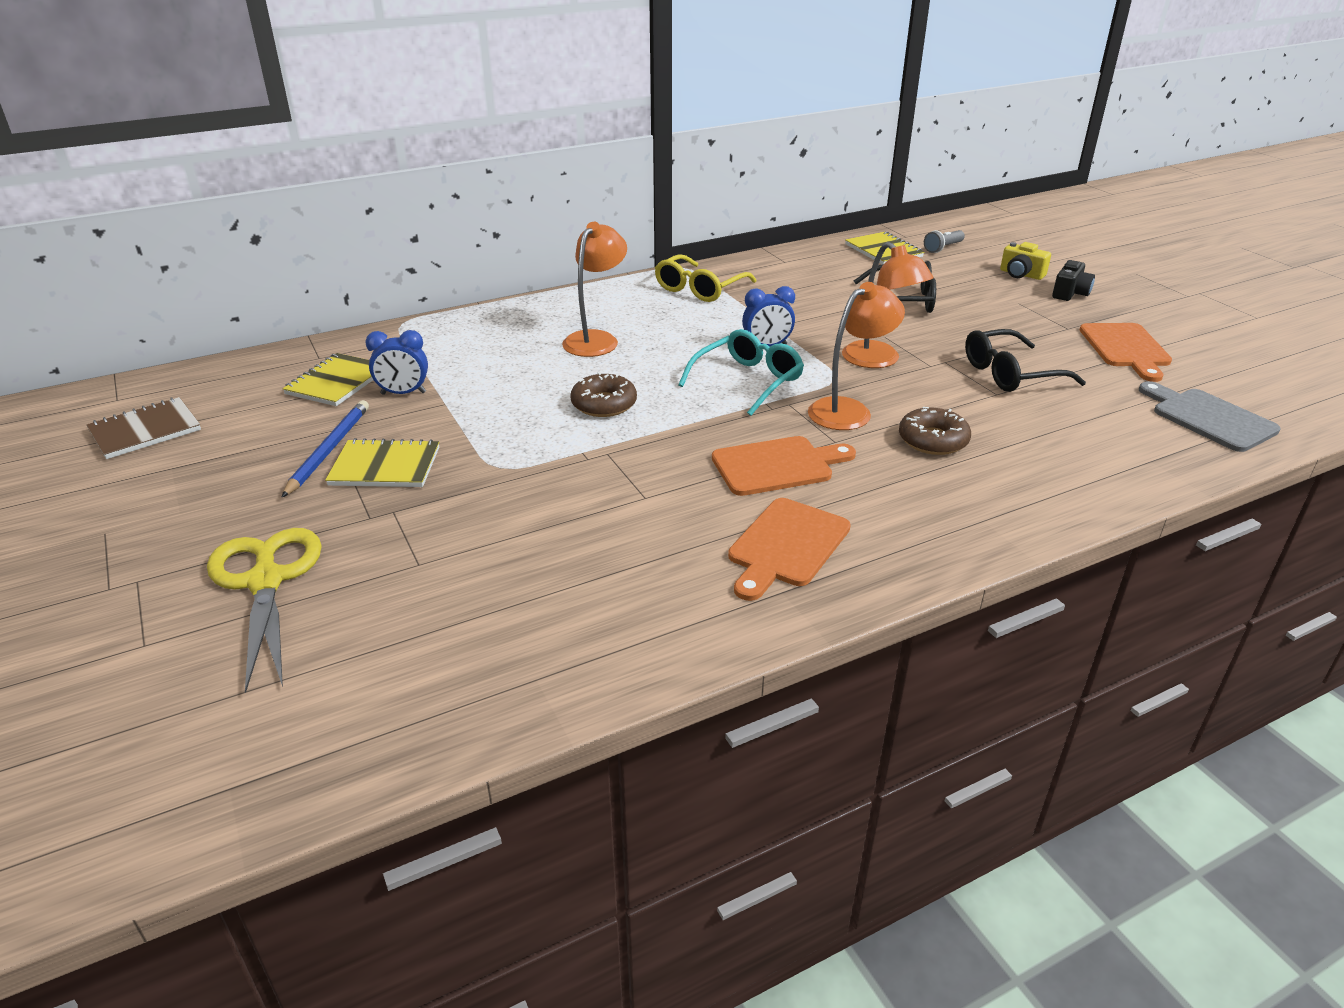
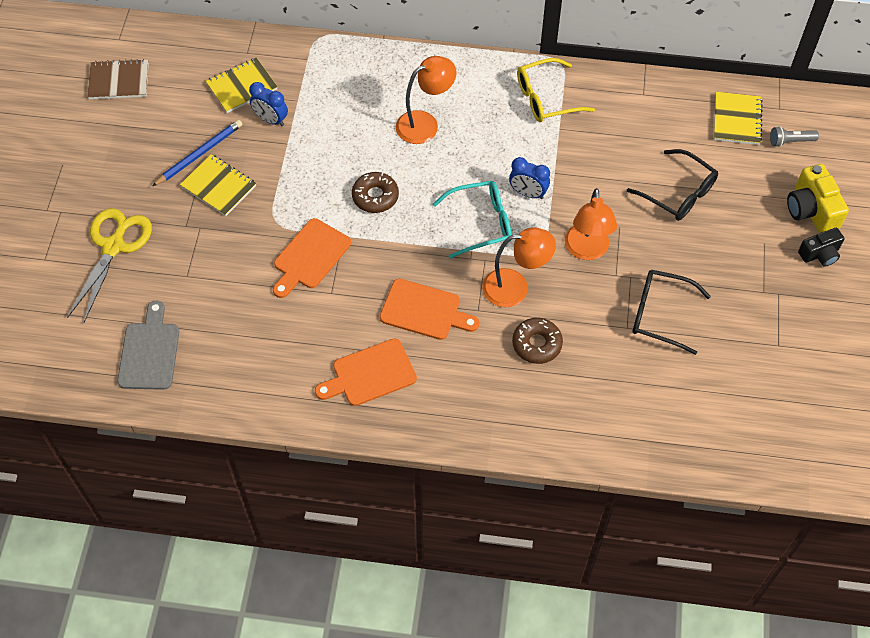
camera: 35 degrees right, 25 degrees up
(1021, 274) = (811, 210): yellow camera -> yellow camera, size x1.54
(1125, 348) = (777, 337): orange cutting board -> orange cutting board (310, 257)
(1209, 418) = (739, 432): grey cutting board -> grey cutting board (149, 352)

